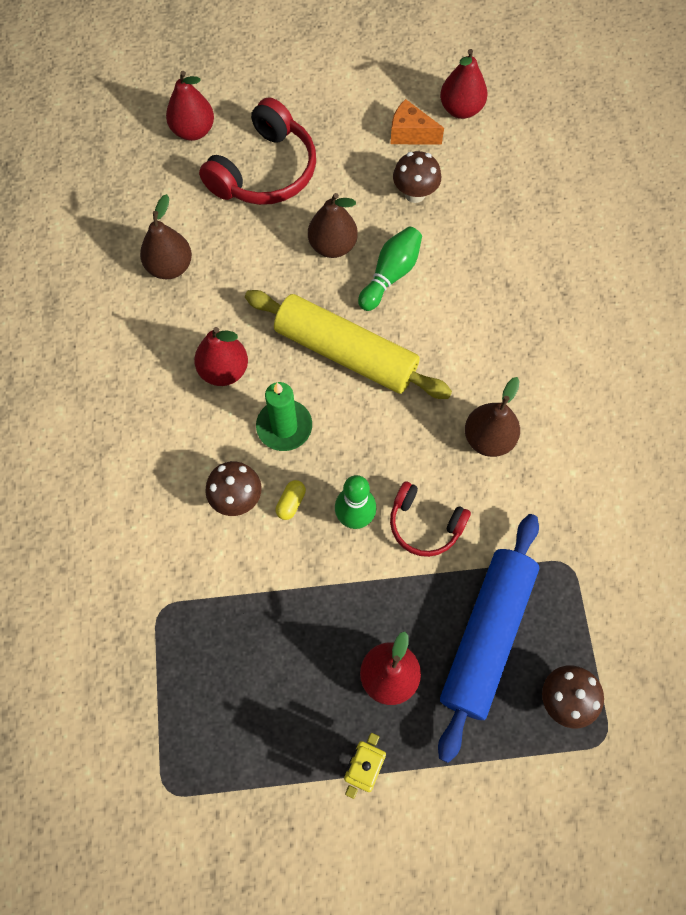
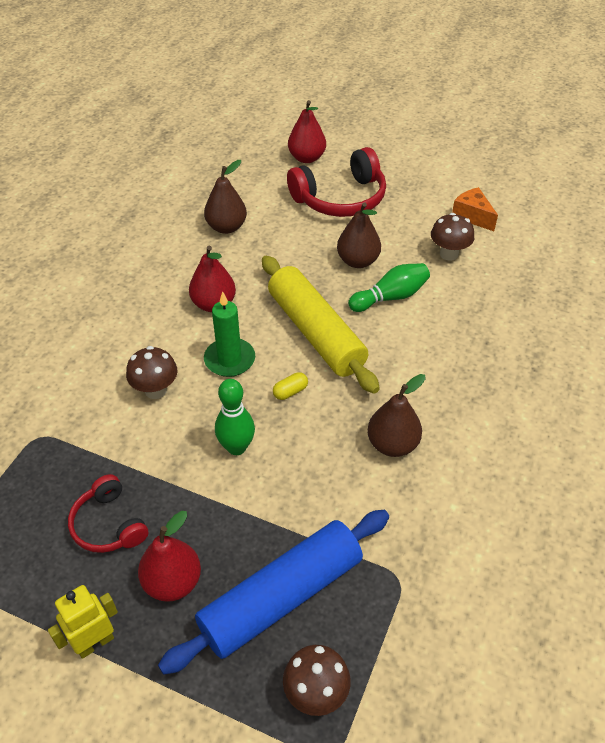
camera: 30 degrees right, 20 degrees down
(291, 503) = (194, 413): yellow capsule -> yellow capsule (290, 391)
(424, 524) = (290, 481): red headphones -> red headphones (109, 524)
(461, 109) = (526, 216): red pear -> none

